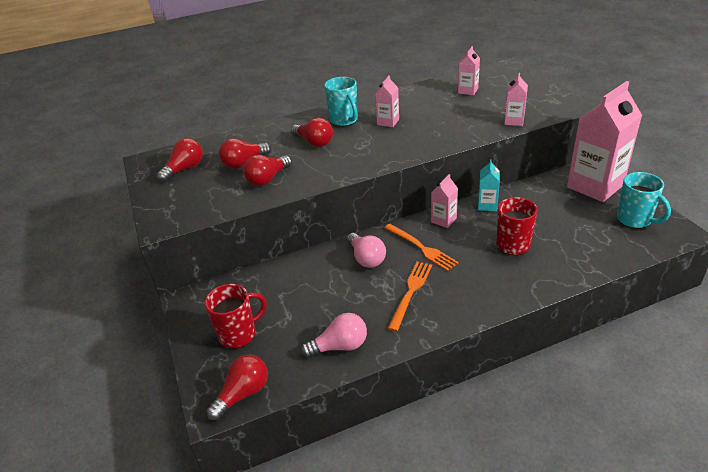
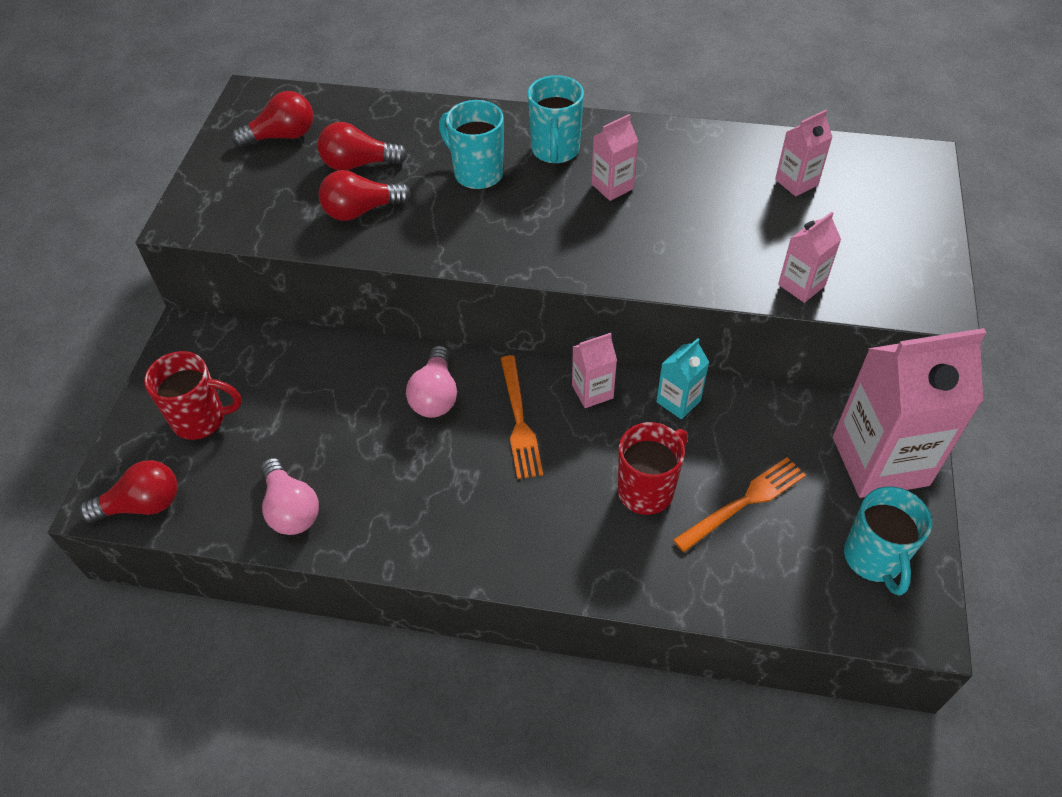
camera: 30 degrees right, 15 degrees up
(314, 142) = (477, 173): red light bulb -> turquoise mug
(340, 346) = (291, 509): pink light bulb -> pink light bulb turned 45 degrees clockwise
(411, 292) = (441, 483): orange fork -> orange fork (744, 502)

